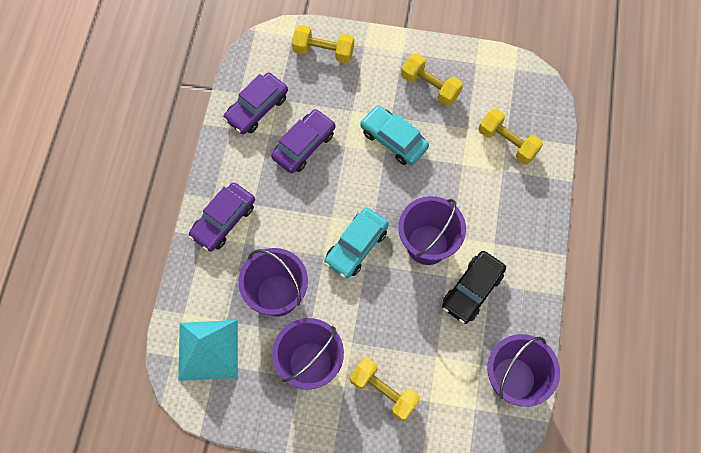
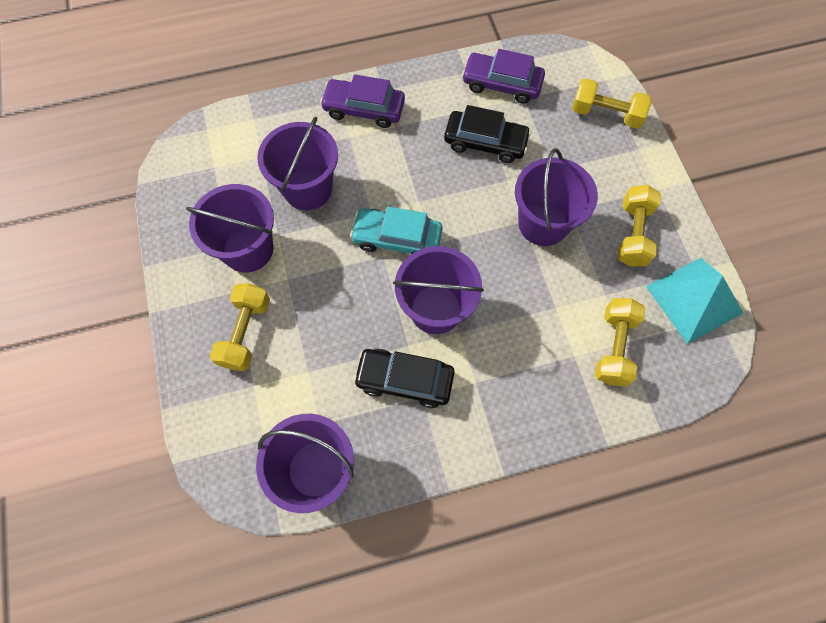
camera: 65 degrees right, 0 degrees up
(208, 349) = (225, 154): turquoise pyramid -> turquoise pyramid (694, 299)
(304, 145) = (485, 142): purple car -> black car
(323, 51) = (606, 114): yellow dumbbell -> yellow dumbbell turned 60 degrees counterclockwise
(393, 140) = (543, 223): turquoise car -> purple bucket

